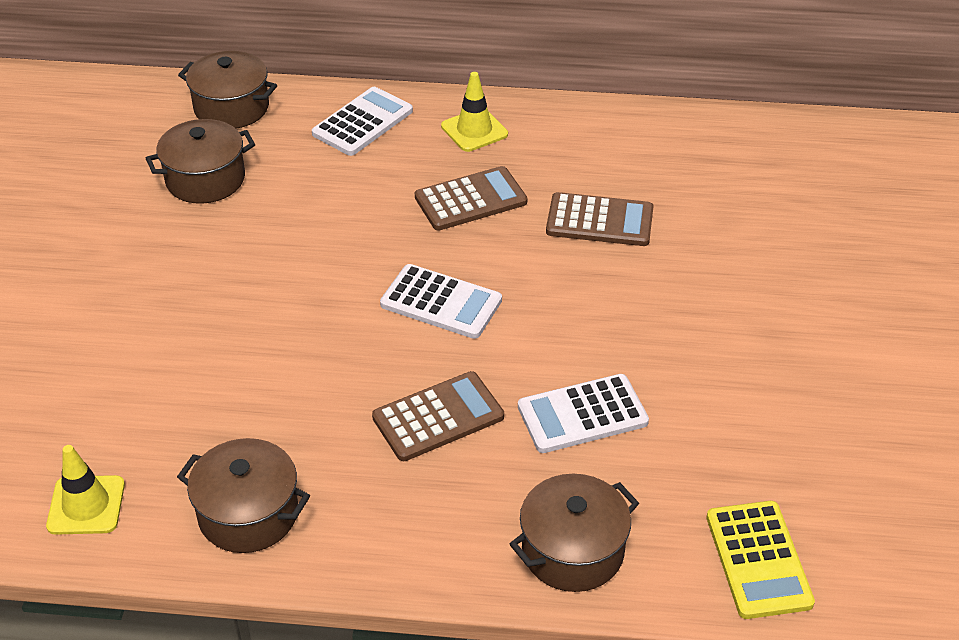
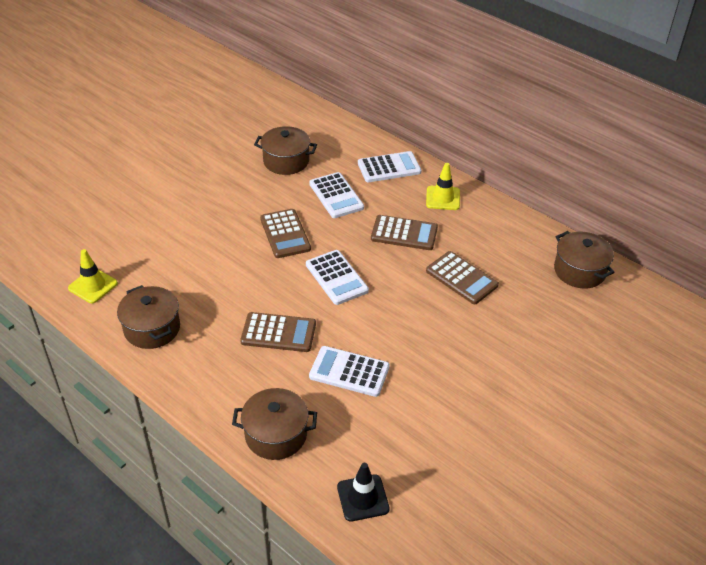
camera: 35 degrees right, 0 degrees up
(231, 108) = (332, 131): brown pot -> brown pot (579, 271)
(308, 280) = (285, 234): none -> brown calculator
(328, 194) = (336, 196): none -> white calculator
(758, 560) = (363, 498): yellow calculator -> black traffic cone

